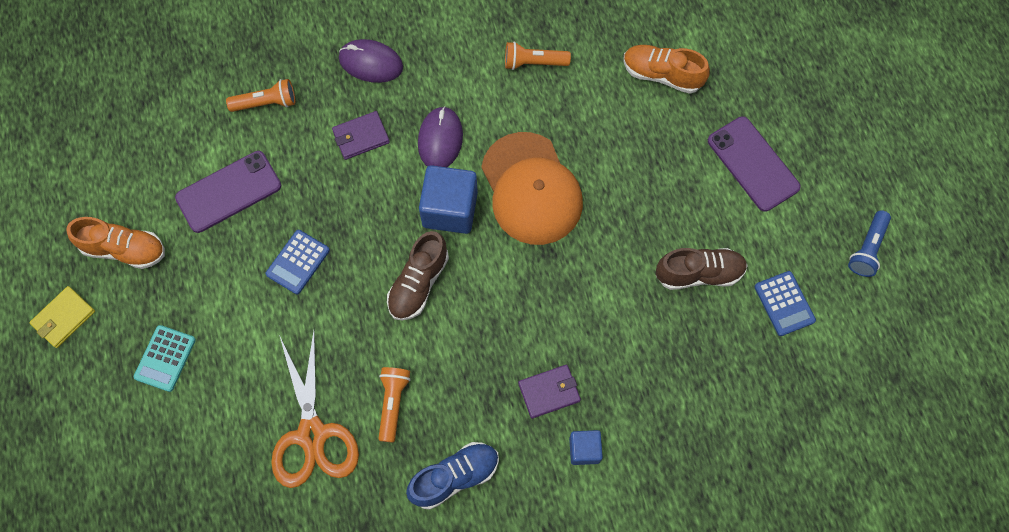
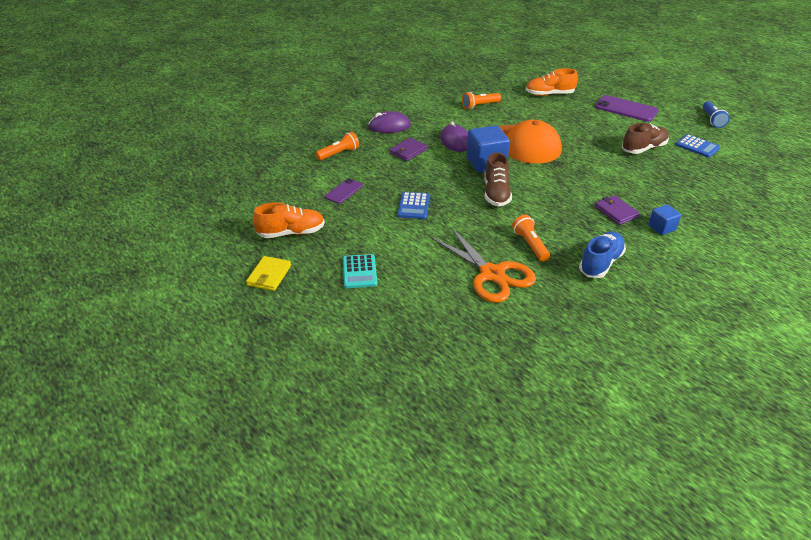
camera: 25 degrees left, 30 degrees down
(229, 192) = (344, 191): purple phone -> purple phone, size x0.58
(549, 392) = (616, 212): purple wallet -> purple wallet turned 75 degrees counterclockwise

